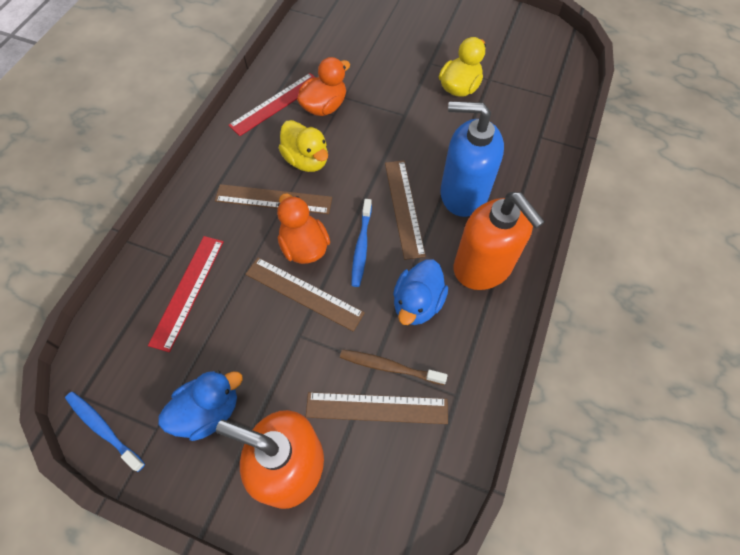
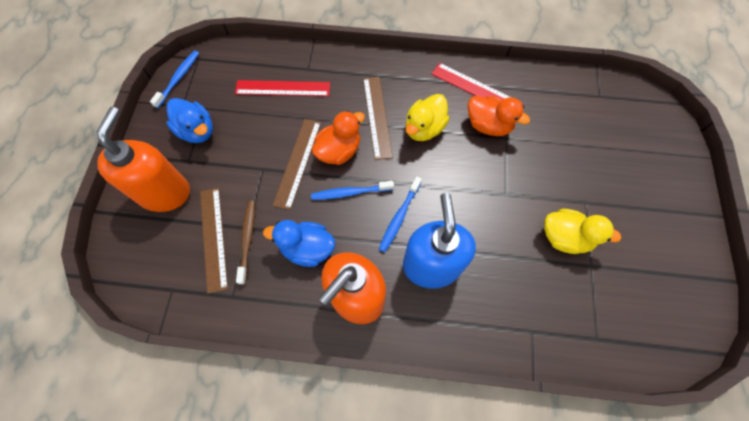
camera: 75 degrees right, 5 degrees up
(404, 208) = (399, 217): brown ruler -> blue toothbrush

